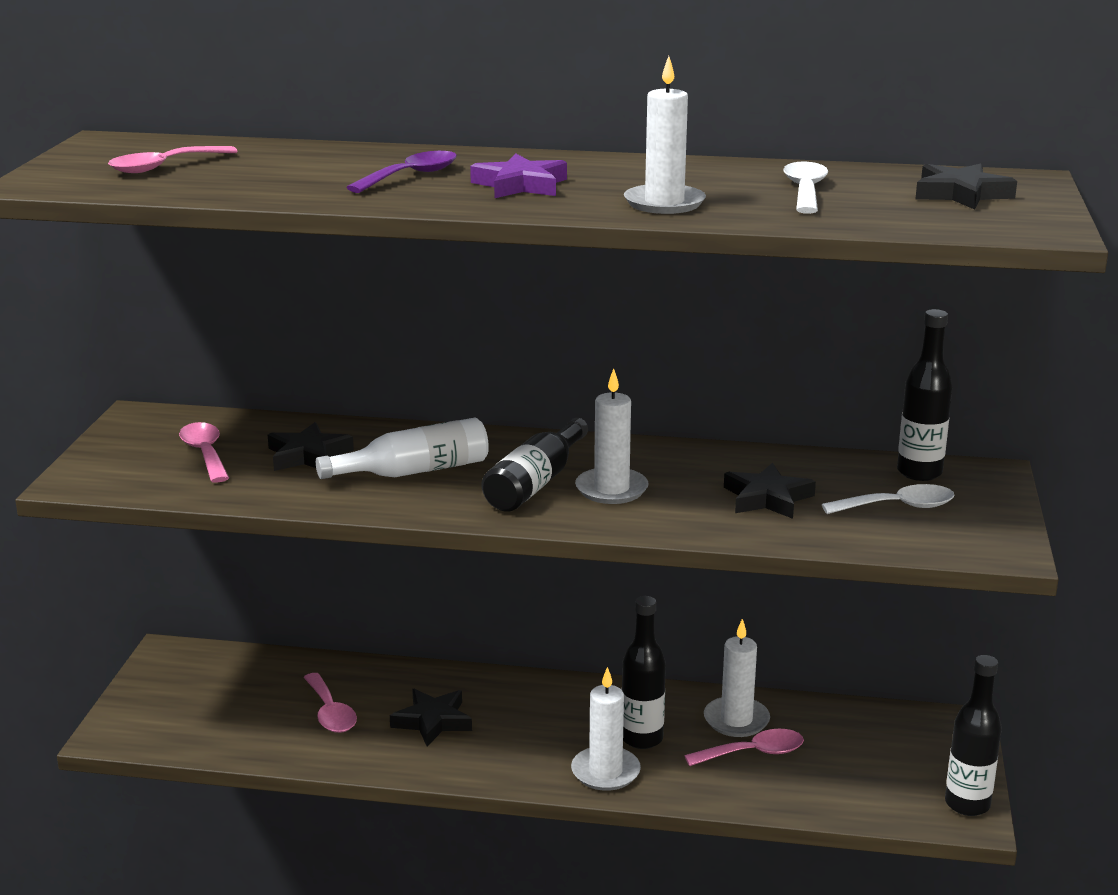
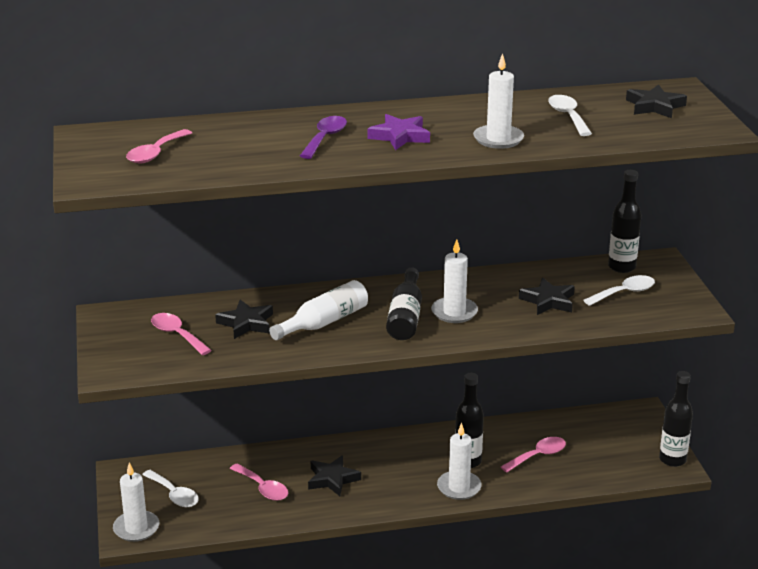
camera: 20 degrees left, 5 degrees up
(209, 696) = (174, 495): none -> white spoon
(736, 720) = (516, 437): white candle -> white candle (136, 528)

